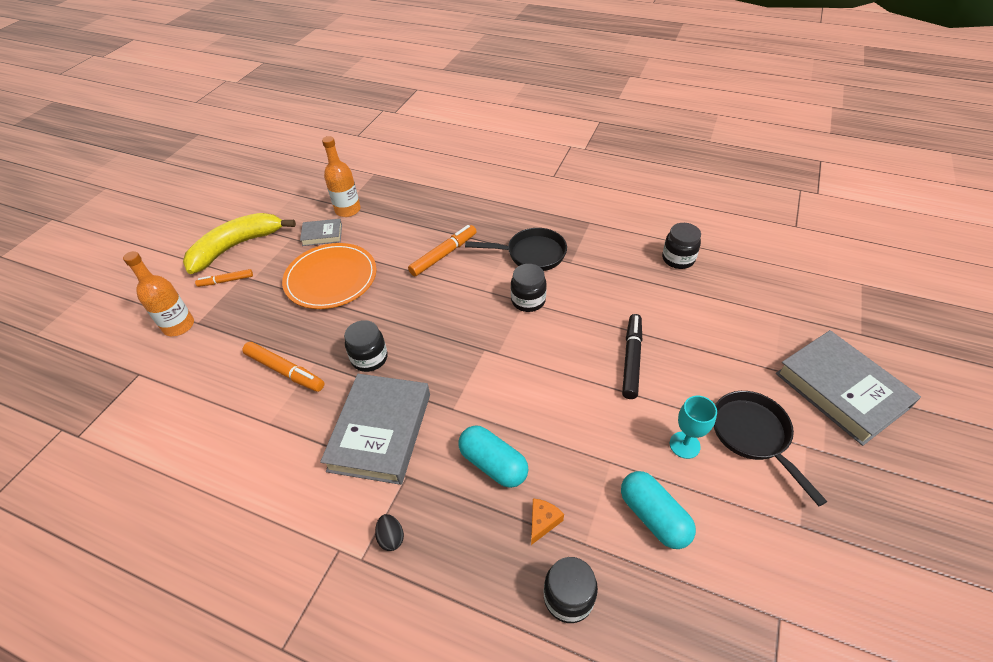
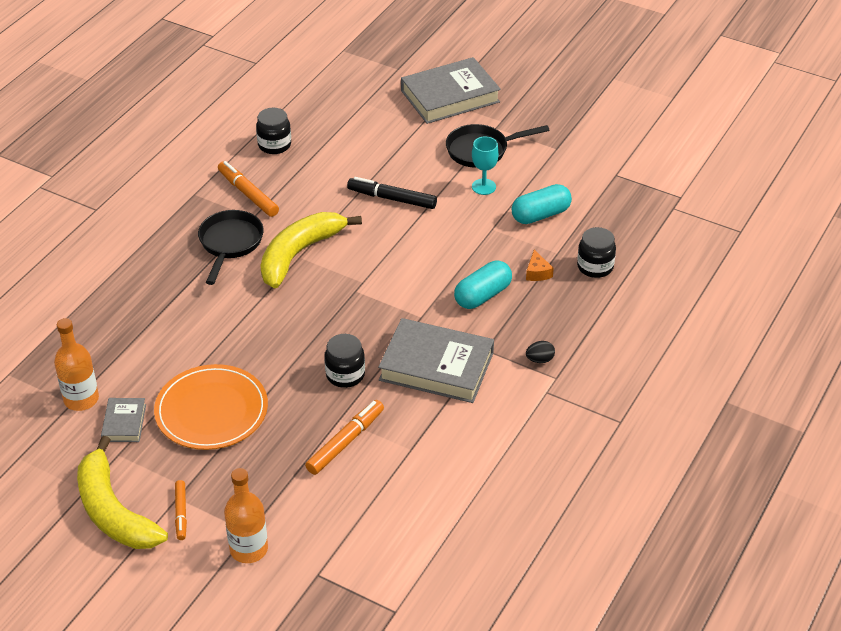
camera: 85 degrees left, 5 degrees down
(444, 255) = (205, 312): orange marker -> orange marker (248, 194)
(528, 301) = (299, 254): black jar -> yellow banana
(543, 522) = (537, 272): orange cheese -> orange cheese turned 135 degrees counterclockwise

